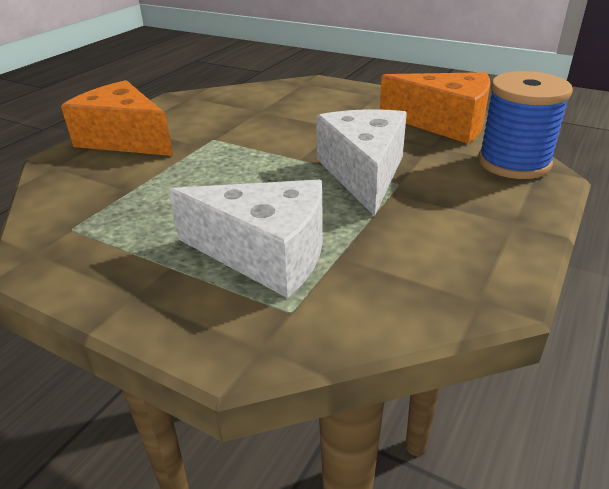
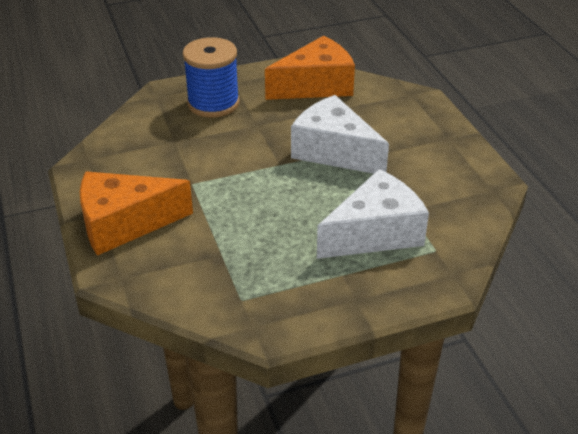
camera: 50 degrees left, 5 degrees up
(513, 163) = (395, 97): blue spool -> blue spool (213, 103)

